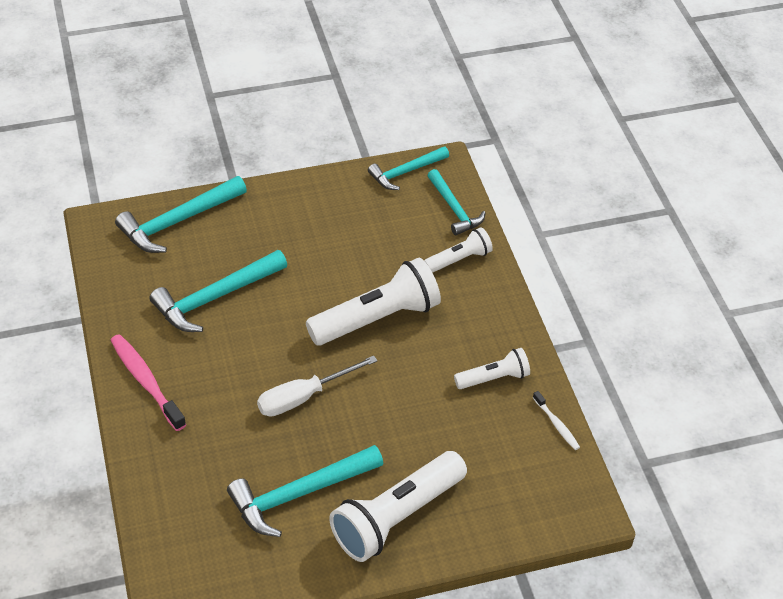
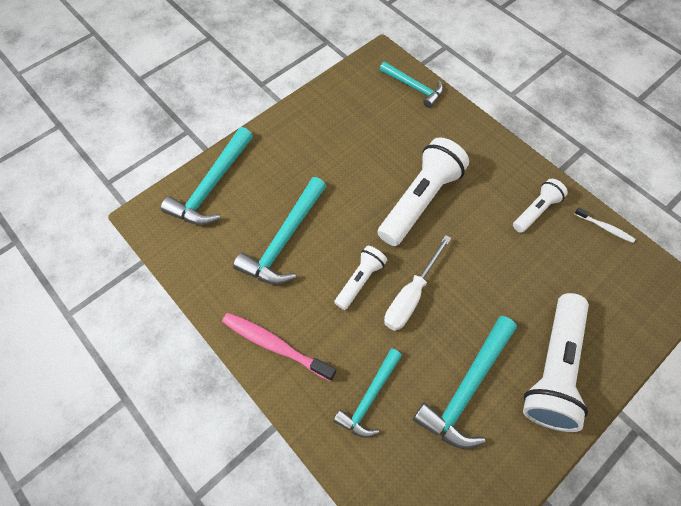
camera: 25 degrees left, 15 degrees up
(405, 172) = (360, 73): turquoise hammer -> turquoise hammer (369, 397)
(459, 259) = (445, 125): white flashlight -> white flashlight (360, 280)

